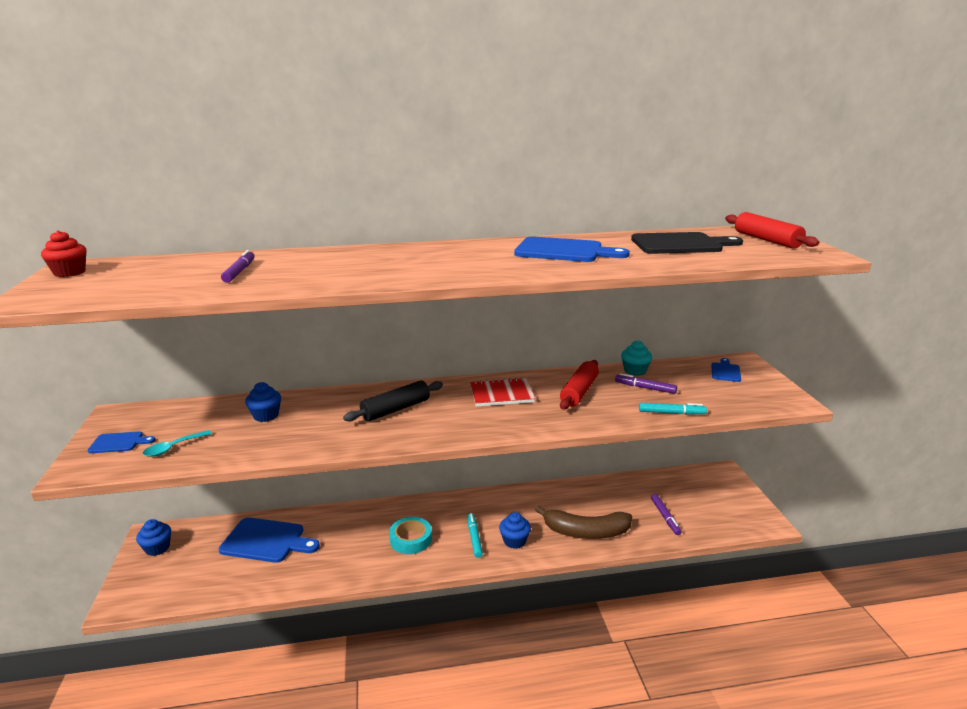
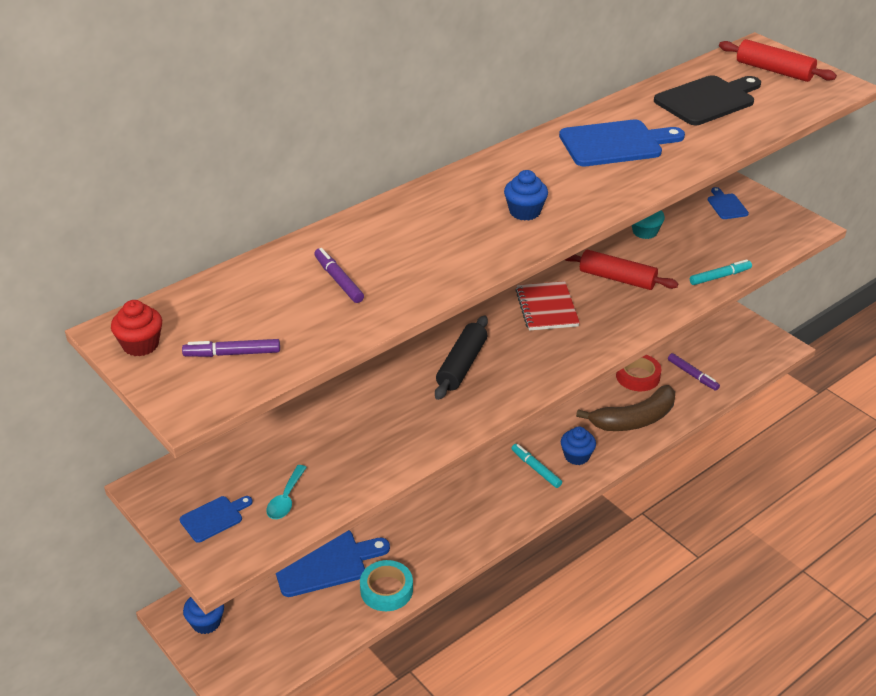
camera: 30 degrees left, 15 degrees up
(266, 415) = (333, 424): blue cupcake -> blue cupcake (525, 212)
(411, 539) = (474, 496): turquoise tape -> turquoise tape (386, 590)
(501, 394) = (546, 308): red notebook -> red notebook turned 60 degrees counterclockwise
(579, 392) = (617, 278): red rolling pin -> red rolling pin turned 60 degrees counterclockwise
(616, 502) = (637, 376): none -> red tape
(645, 388) = (672, 252): purple marker -> purple marker (232, 353)

